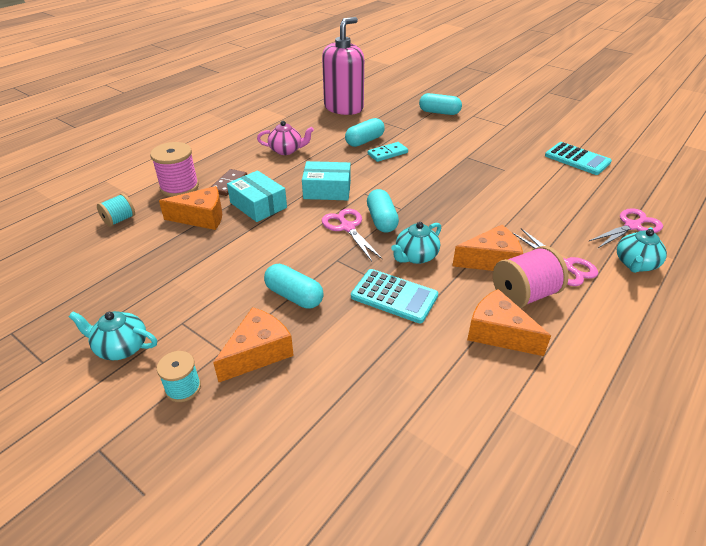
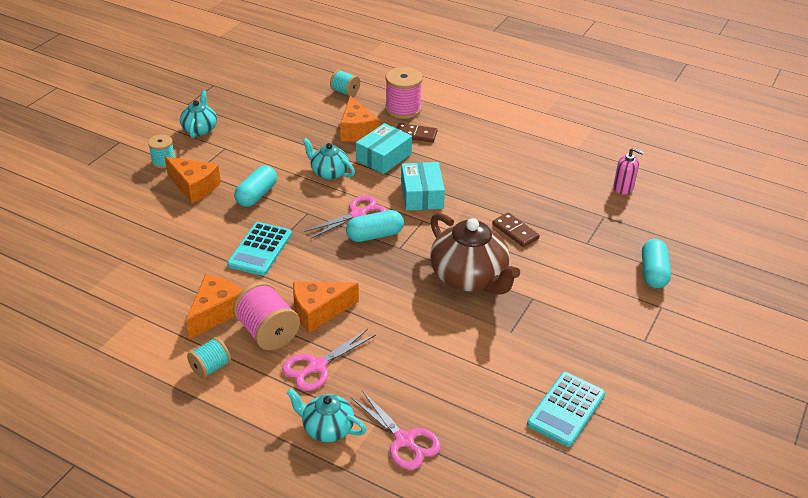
camera: 80 degrees right, 0 degrees up
(286, 150) = (494, 159): pink teapot -> none
(343, 108) = (623, 188): pink soap dispenser -> pink soap dispenser, size x0.44
(365, 141) = (539, 212): turquoise capsule -> none
(387, 153) = (515, 231): turquoise domino -> brown domino
(415, 256) = (318, 260): turquoise teapot -> turquoise teapot (329, 173)
(443, 179) = (469, 278): none -> brown teapot
(491, 260) = (319, 311): orange cheese -> orange cheese turned 90 degrees clockwise
(583, 338) = (210, 367): none -> turquoise spool

